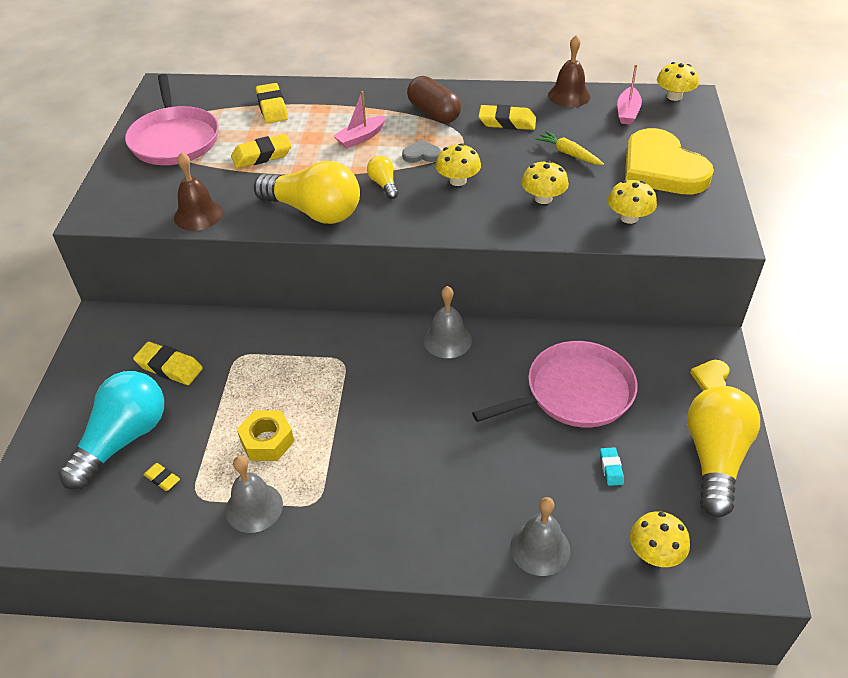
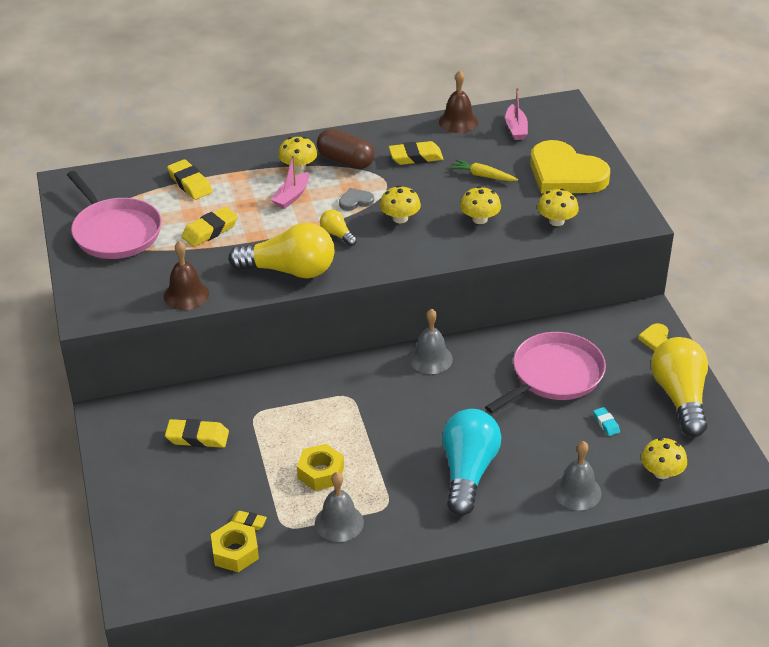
camera: 20 degrees left, 5 degrees down
(123, 439) = (194, 503): turquoise light bulb -> turquoise light bulb (468, 472)
(129, 511) = (235, 552): none -> yellow nut
(674, 96) = (549, 106): yellow mushroom -> yellow mushroom (298, 167)

